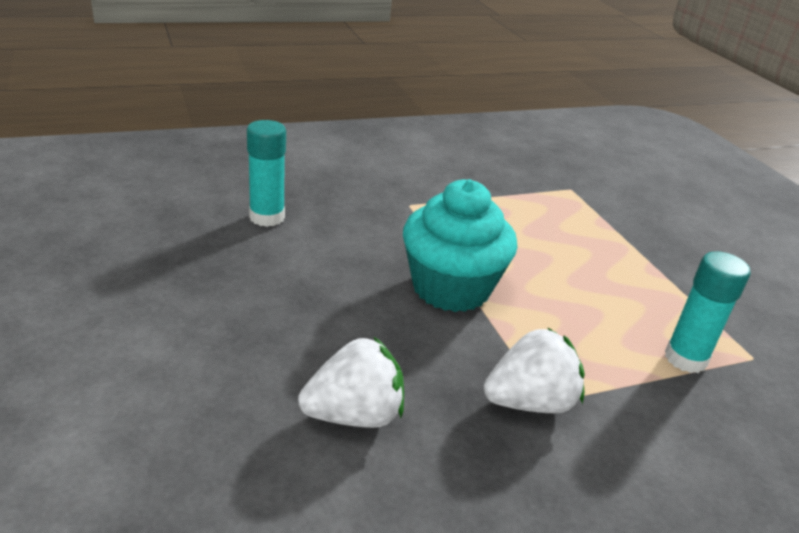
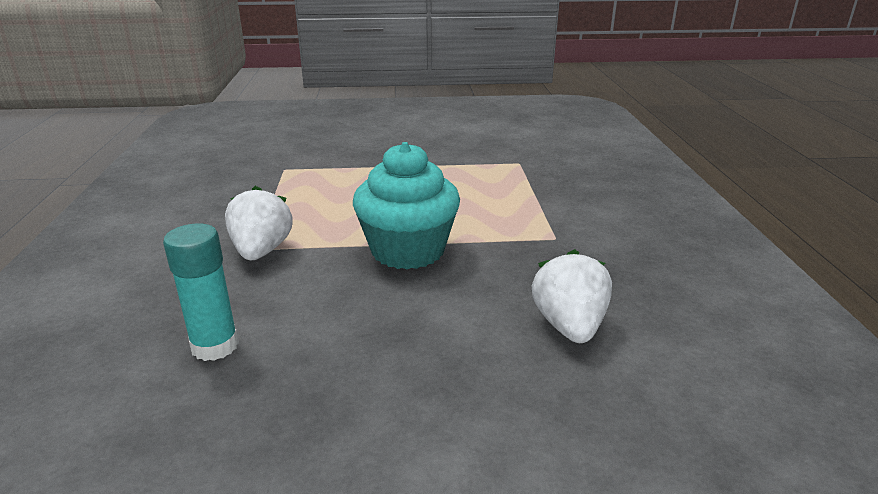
camera: 70 degrees left, 5 degrees down
(529, 402) = (557, 245): white strawberry -> white strawberry (261, 251)
(685, 358) = (517, 182): turquoise glue stick -> none

